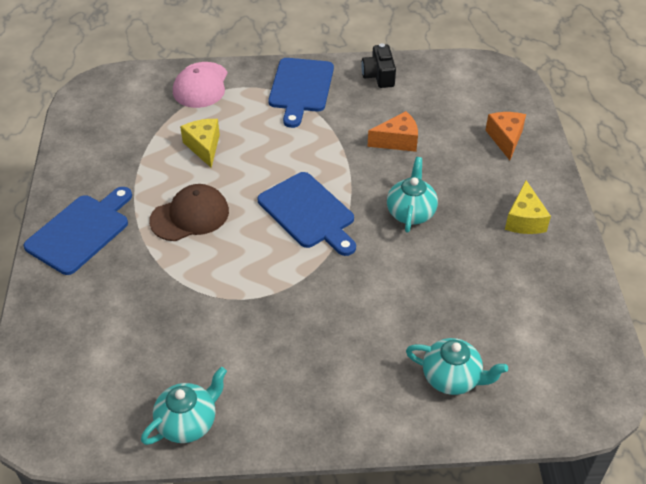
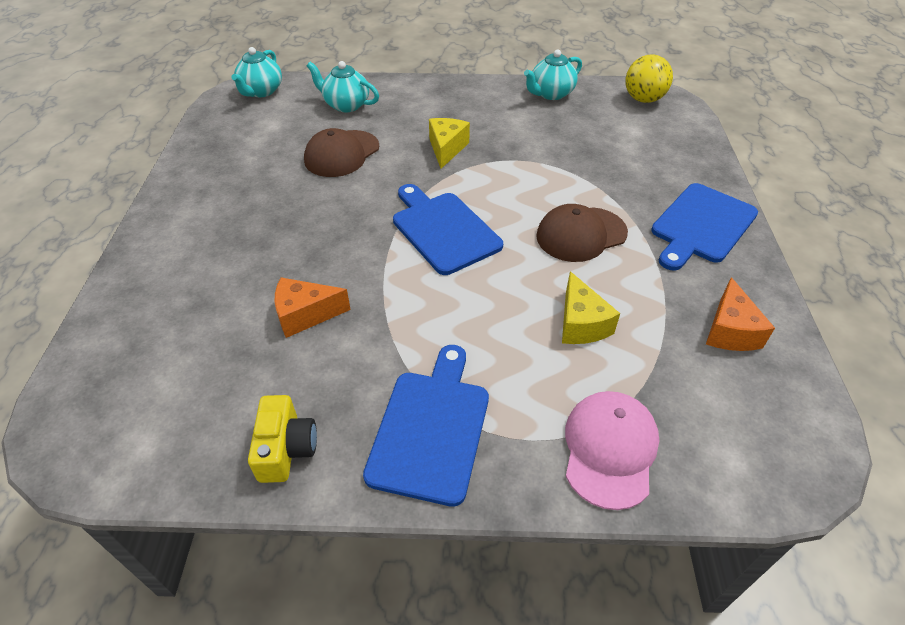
camera: 175 degrees left, 0 degrees up
(66, 419) = (643, 99): none -> yellow ball
(379, 76) = (286, 449): black camera -> yellow camera
(411, 212) = (326, 223): turquoise teapot -> turquoise teapot (261, 91)
(427, 295) = (342, 154): none -> brown cap
(505, 139) = (154, 308): orange cheese -> orange cheese (730, 331)
(524, 220) = (206, 209): yellow cheese -> yellow cheese (446, 149)

